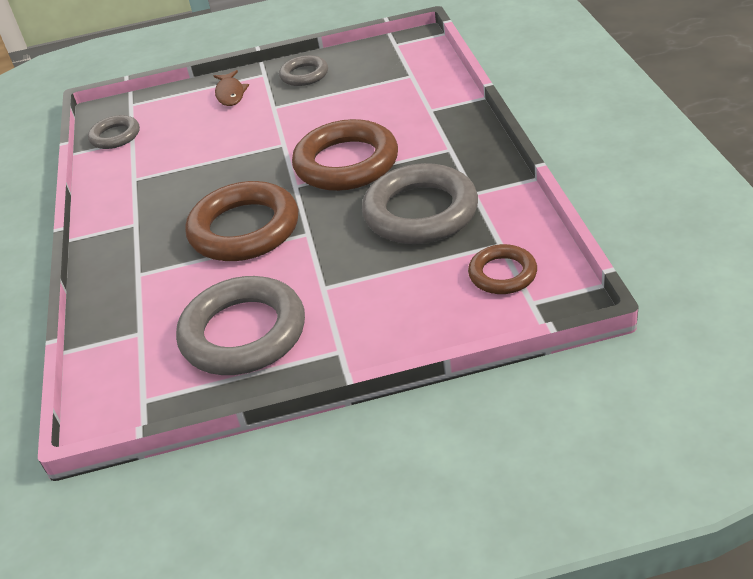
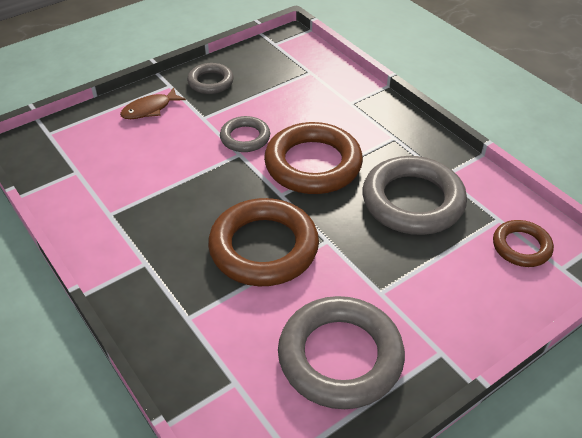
camera: 30 degrees left, 5 degrees up
(115, 136) = (55, 170): grey ring -> grey ring (245, 138)
(230, 94) = (149, 109): brown fish -> brown fish turned 90 degrees clockwise

